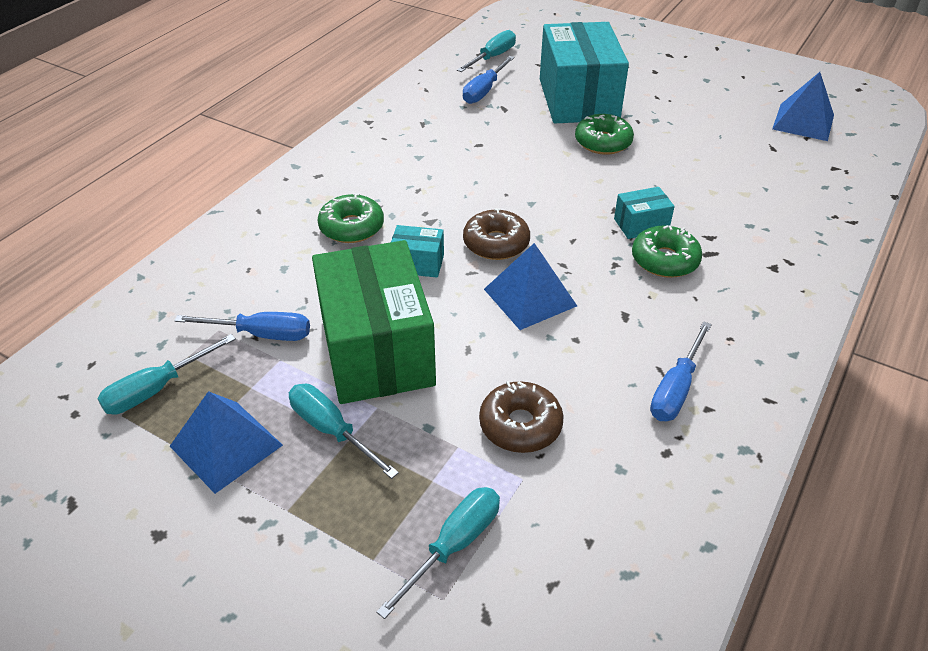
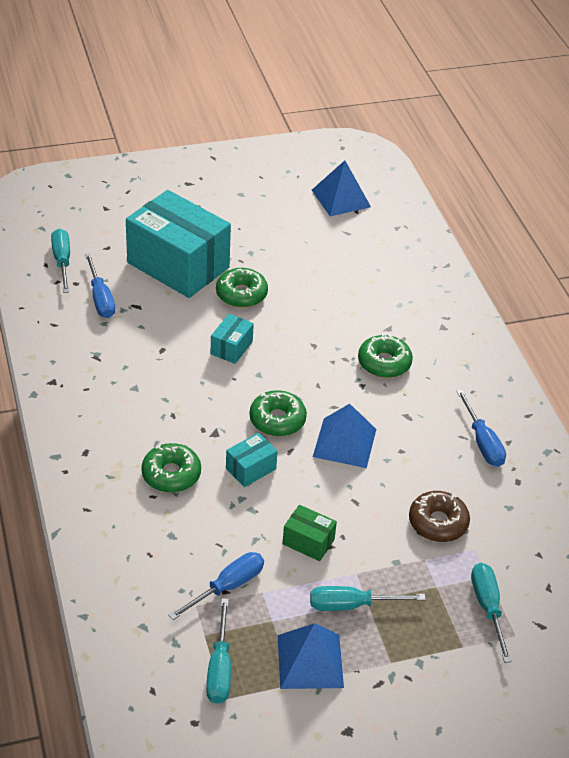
camera: 50 degrees left, 0 degrees up
(377, 350) = (308, 542): green box -> green box, size x0.43
(496, 243) = (277, 420): brown donut -> green donut
(641, 225) = (342, 346): turquoise box -> turquoise box (231, 348)

